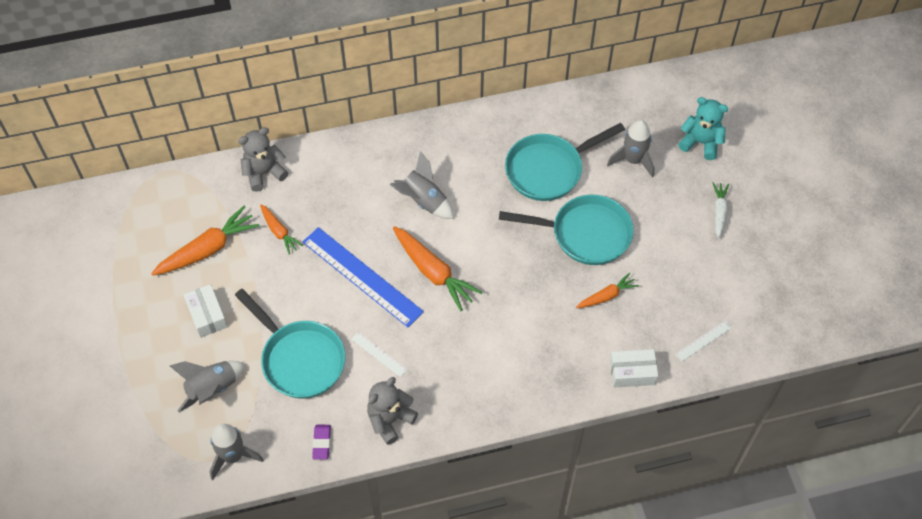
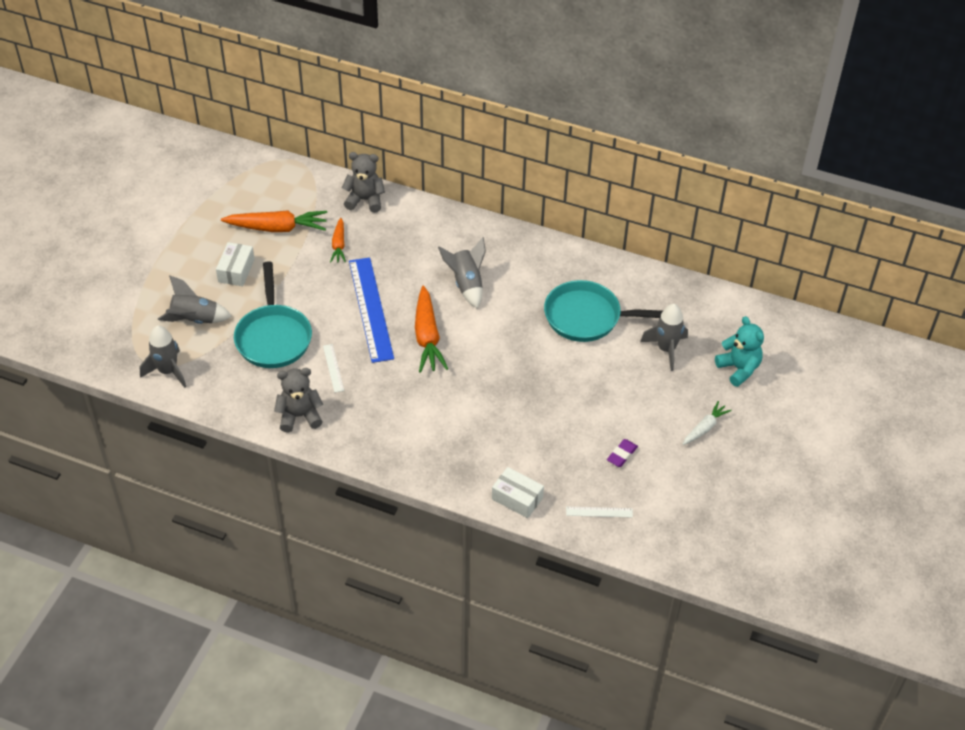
camera: 35 degrees right, 10 degrees down
(322, 443) = (236, 401): purple eraser -> purple eraser (622, 455)
(585, 234) = (574, 379): turquoise pan -> none
(606, 296) = (549, 432): orange carrot -> none

